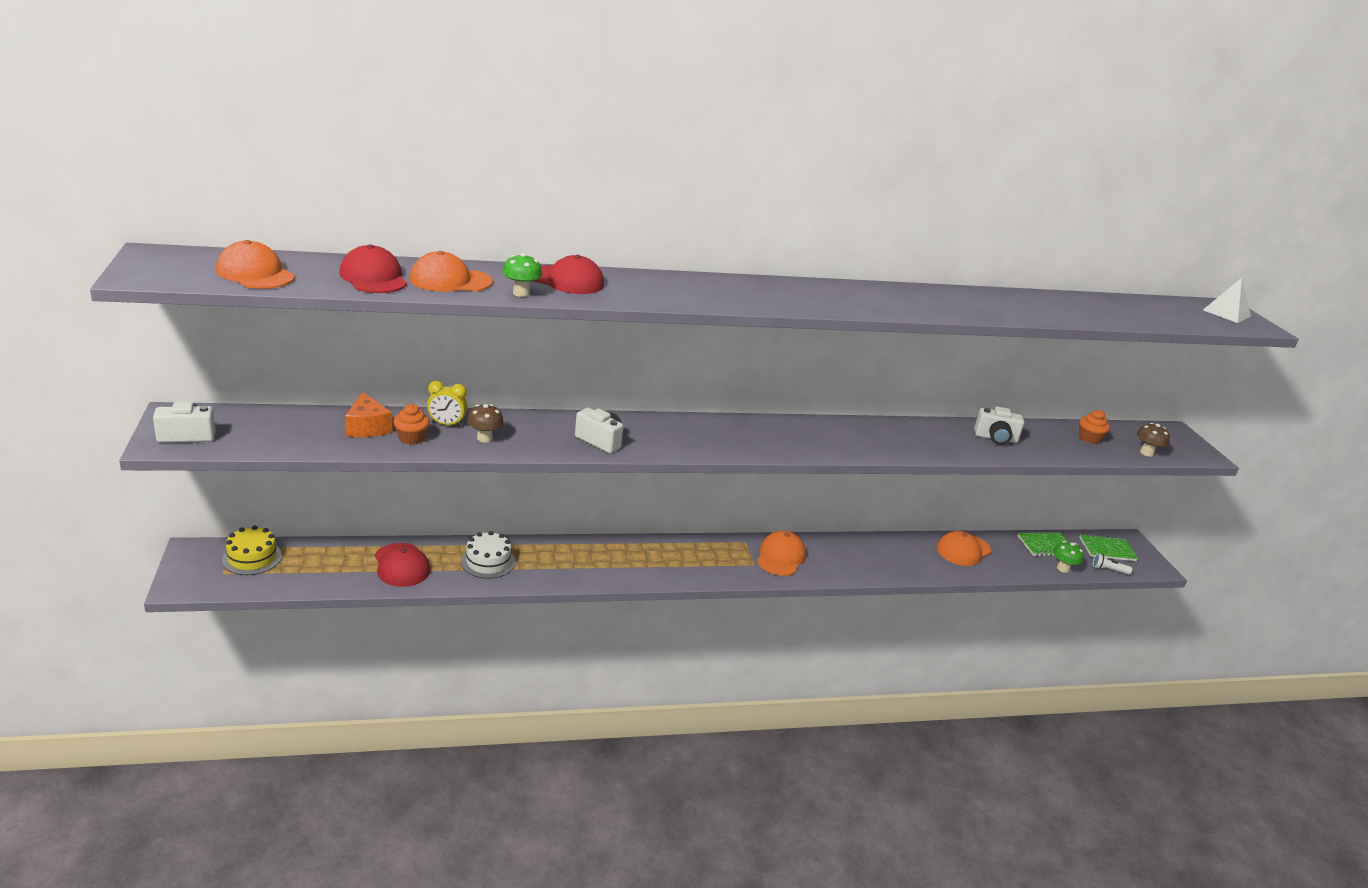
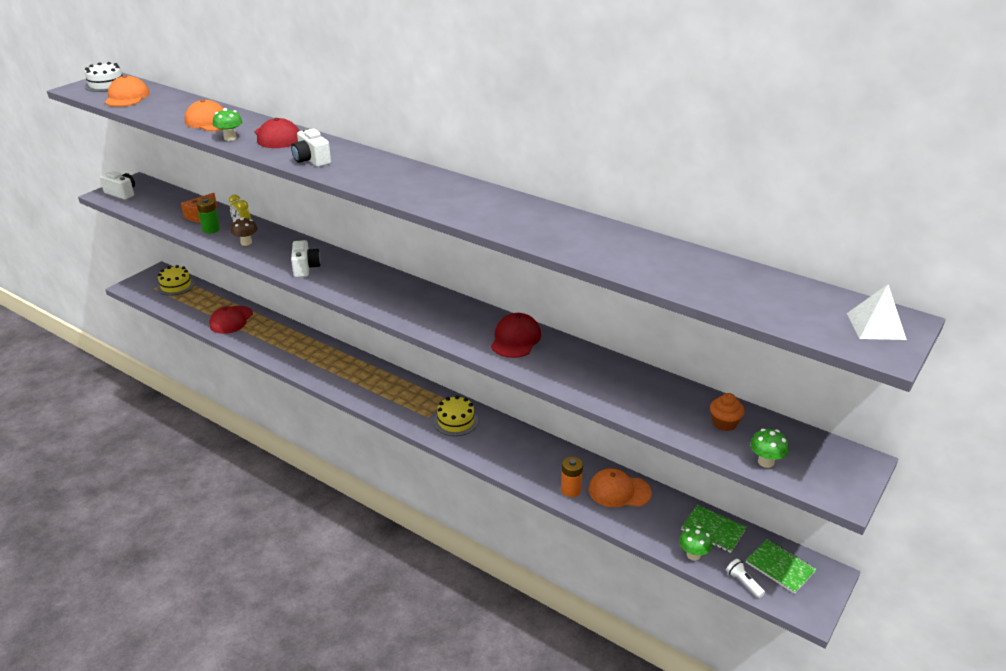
camera: 50 degrees right, 5 degrees up
(373, 278) = (176, 111): red cap -> red cap (515, 339)
(411, 438) = (211, 229): orange cupcake -> green battery
(488, 562) = (275, 338): white cake -> white cake (106, 85)
(781, 557) = (455, 421): orange cap -> yellow cake
(937, 566) = (571, 490): none -> orange battery
(995, 438) = (618, 383): white camera -> white camera (312, 160)
(1146, 453) = (765, 462): brown mushroom -> green mushroom

